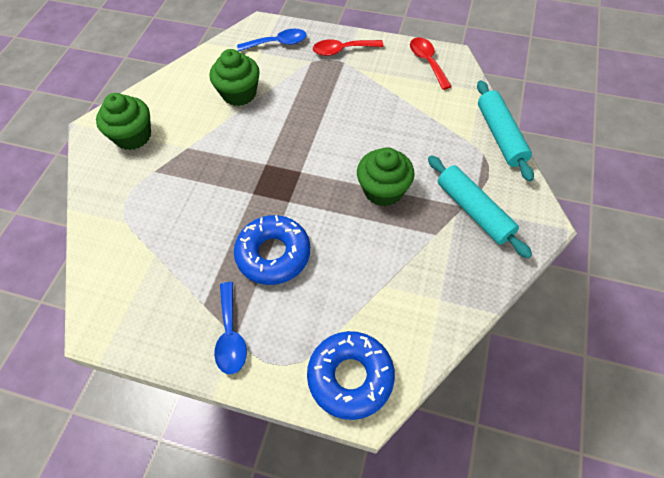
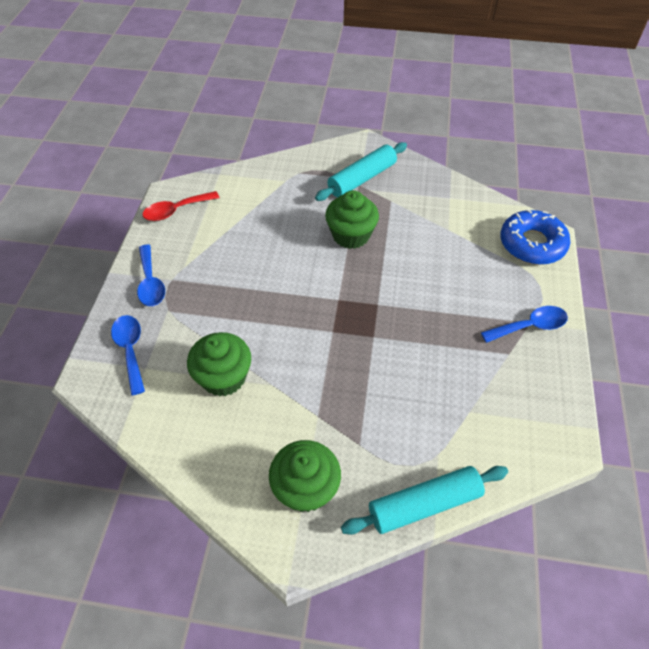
camera: 100 degrees left, 5 degrees down
(273, 254) = (440, 308): blue donut -> none
(342, 50) = (151, 283): red spoon -> blue spoon
(500, 135) = (276, 162): turquoise rolling pin -> turquoise rolling pin (424, 504)

